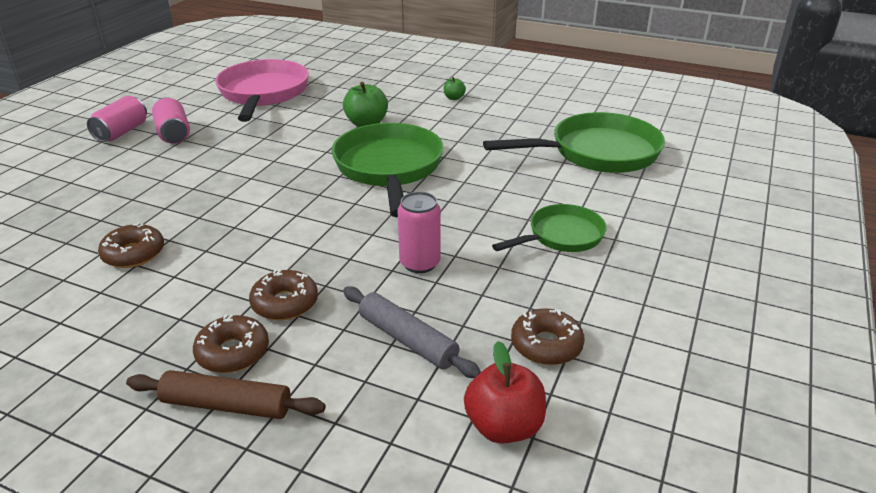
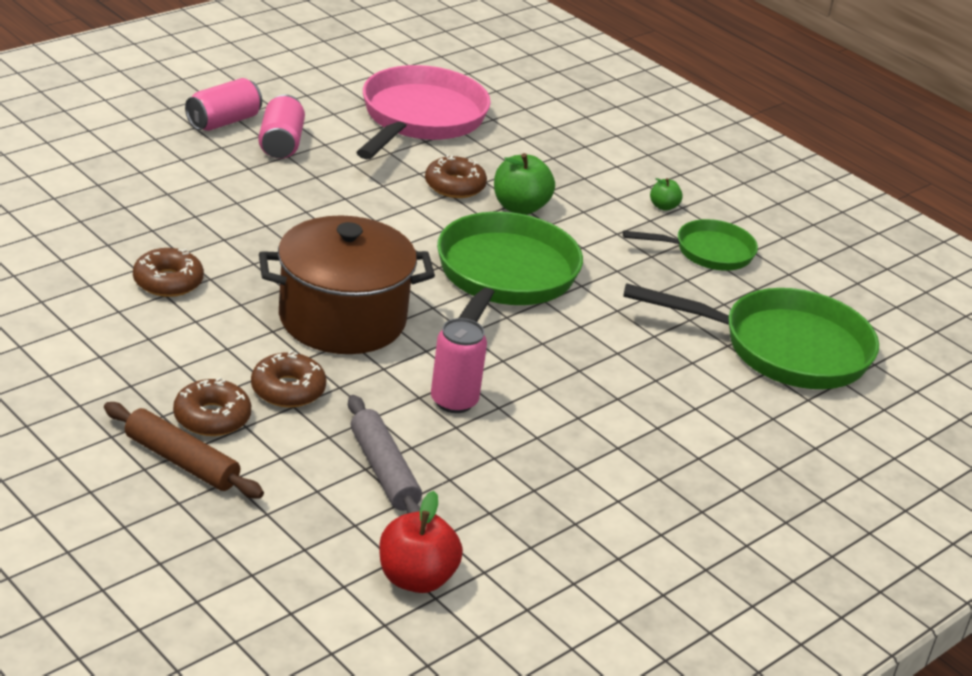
camera: 20 degrees right, 0 degrees up
(293, 234) = (342, 319): none -> brown pot
(546, 345) = (518, 530): brown donut -> brown donut (454, 186)
(561, 236) = (638, 431): green pan -> green pan (708, 252)

